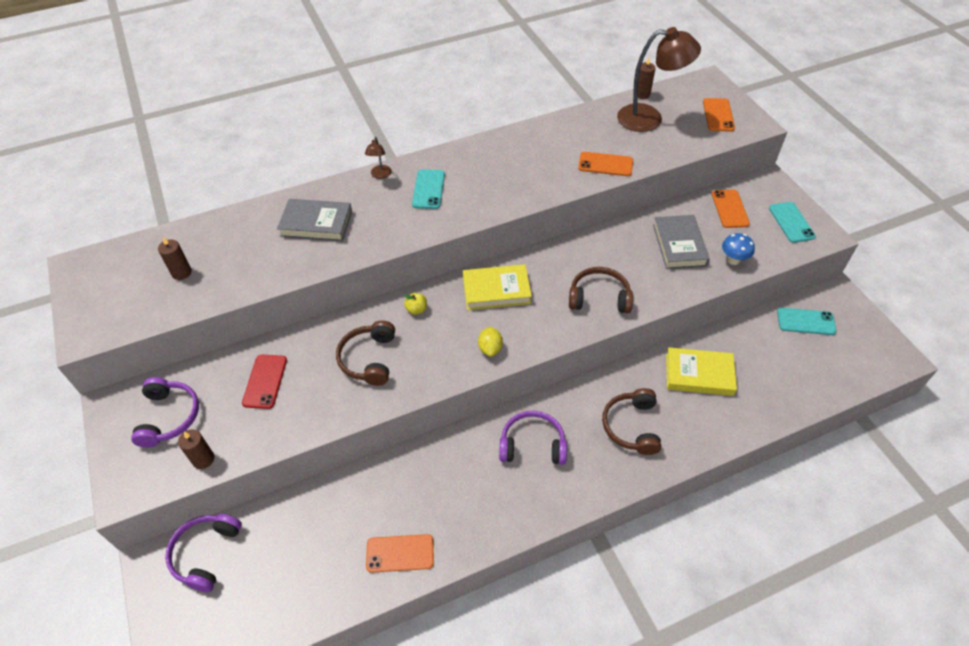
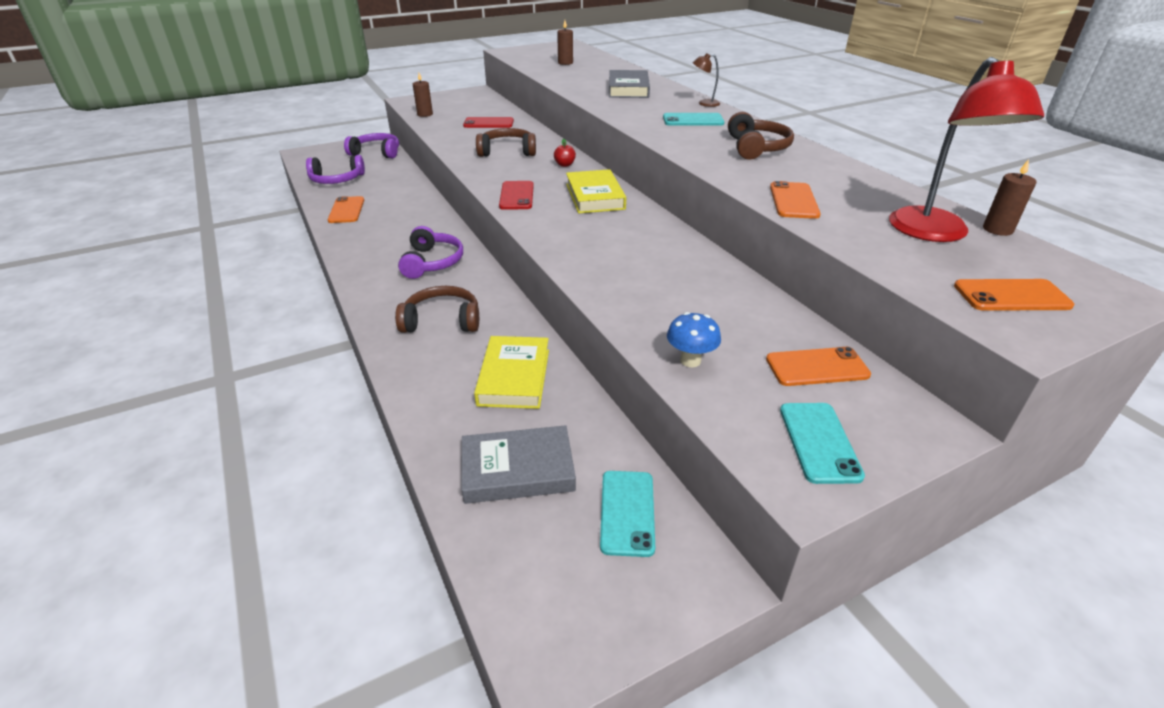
camera: 85 degrees right, 15 degrees down
(169, 417) = (462, 103): purple headphones -> purple headphones (336, 180)
(416, 309) = (564, 165): yellow apple -> red apple
(490, 348) = (516, 196): yellow lemon -> red phone
(599, 297) = (592, 251): brown headphones -> brown headphones (756, 148)
(649, 118) = (934, 233): brown lamp -> red lamp
(679, 245) = (706, 311): grey book -> grey book (518, 470)
(791, 222) = (819, 442): turquoise phone -> turquoise phone turned 75 degrees counterclockwise

